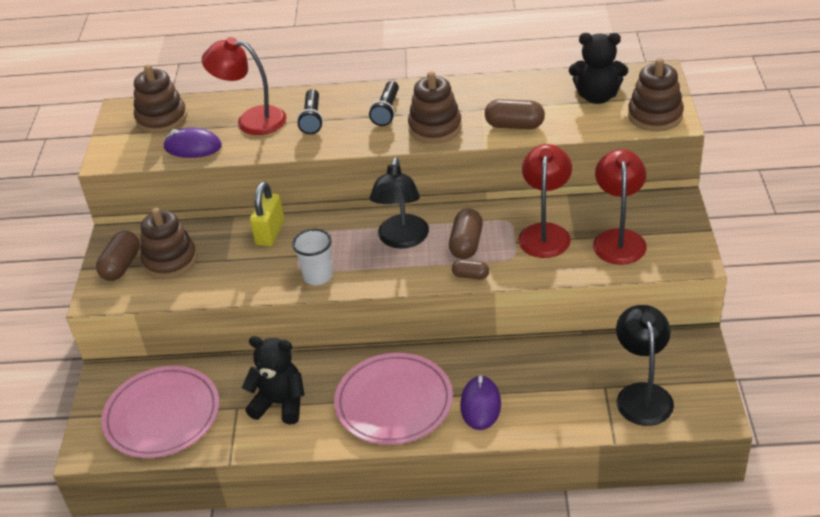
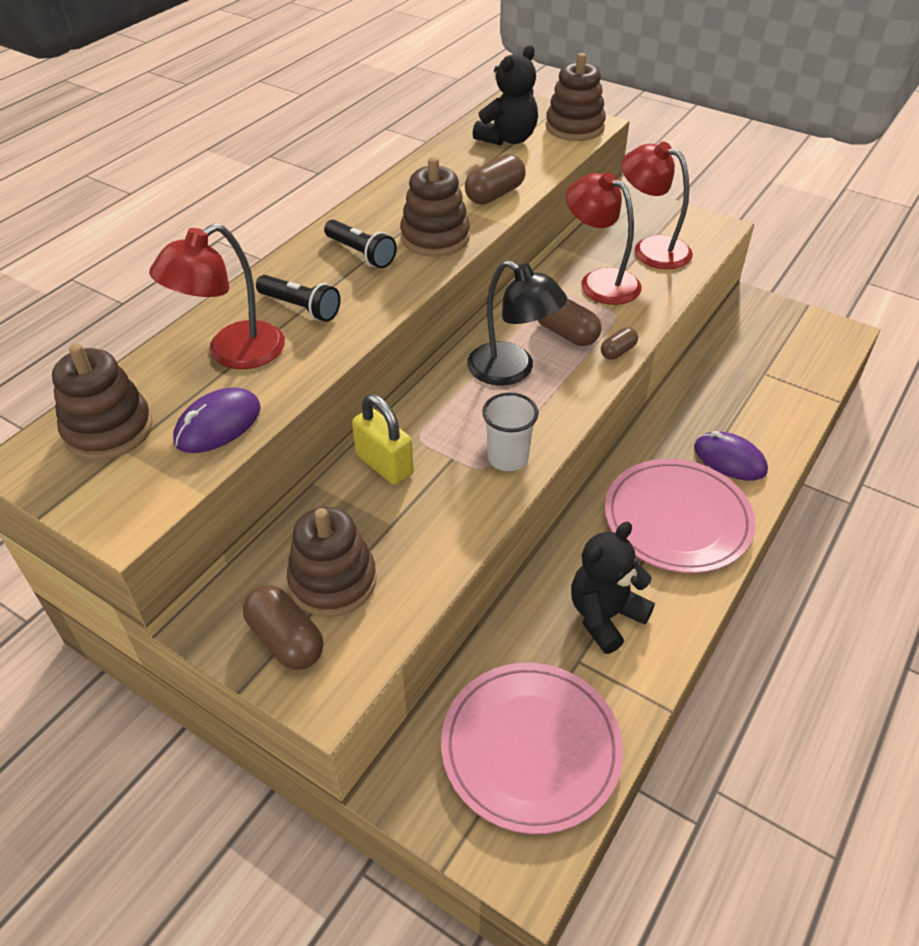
camera: 60 degrees left, 5 degrees up
(642, 394) = (790, 358): black lamp -> none

